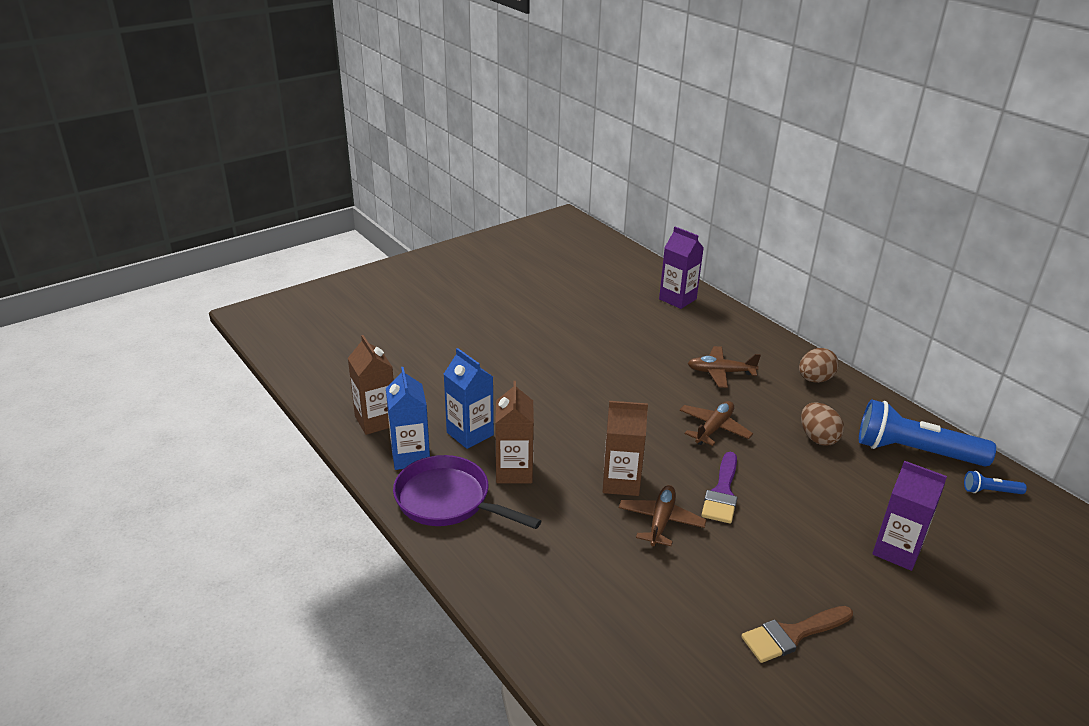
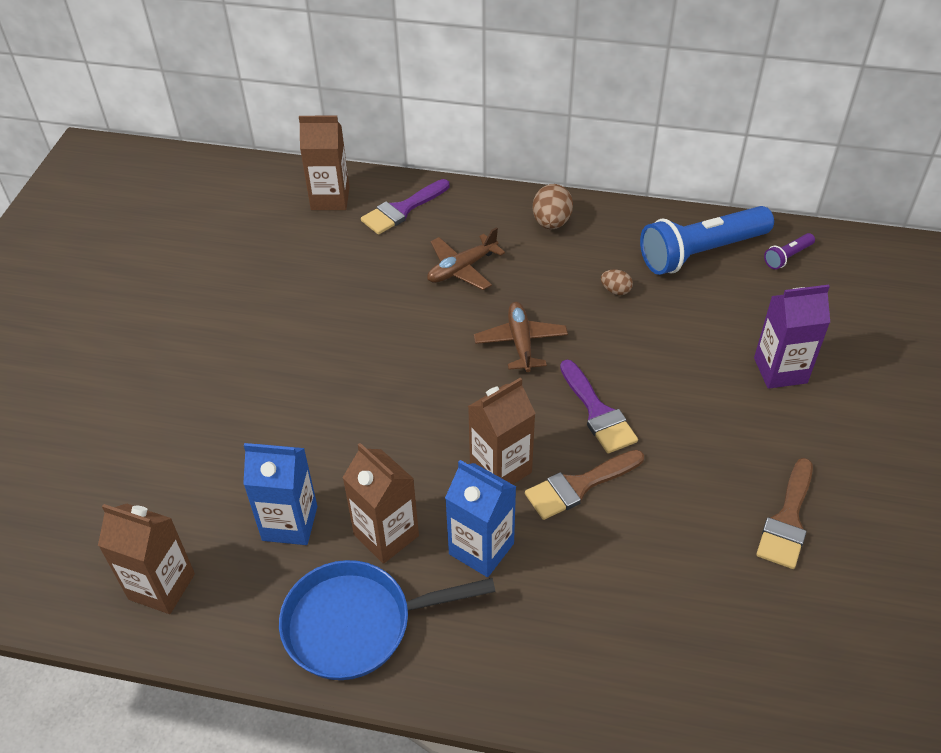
camera: 40 degrees left, 15 degrees up
(410, 456) = (255, 602): blue carton -> blue carton (481, 549)
(448, 500) = (356, 624): purple pan -> blue pan
(661, 521) = (578, 486): brown plane -> brown brush
(677, 299) = (330, 198): purple carton -> brown carton
(717, 325) = (402, 210): none -> purple brush
(818, 438) = (615, 290): brown egg -> brown egg, size x0.58
(990, 491) = (787, 257): blue flashlight -> purple flashlight

